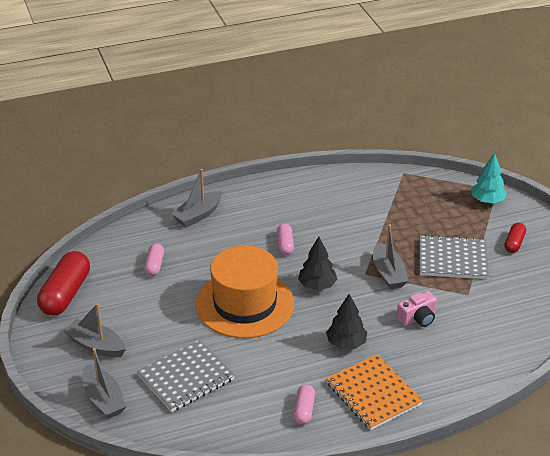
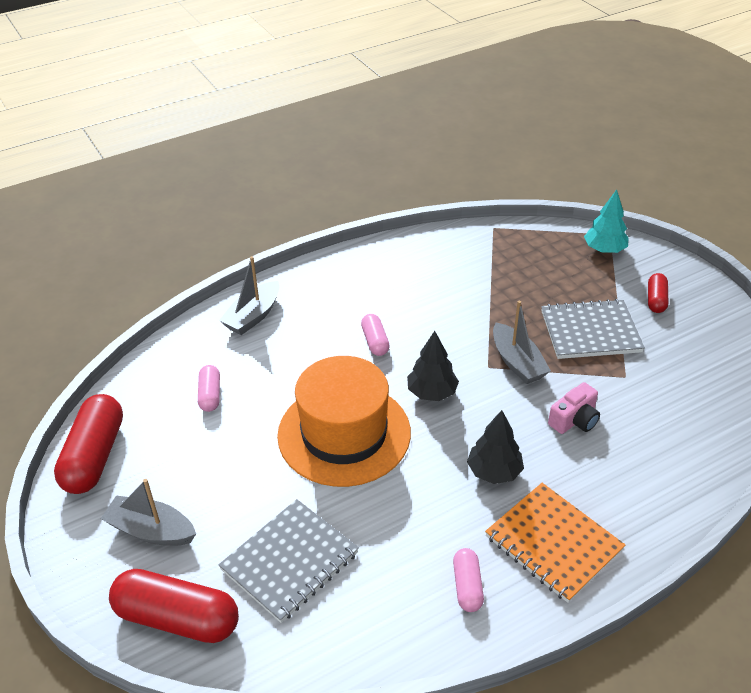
camera: 10 degrees left, 5 degrees up
(103, 399) = (177, 618): grey boat -> red capsule

